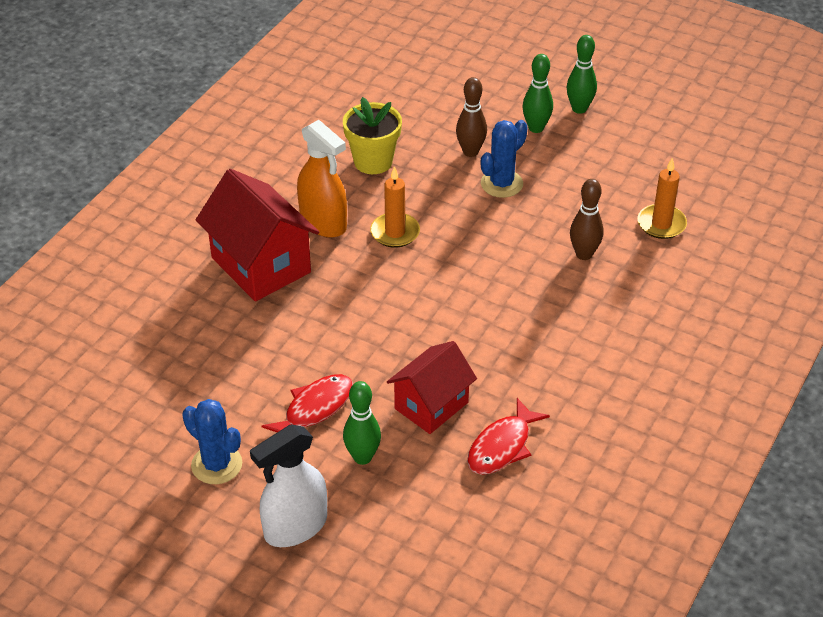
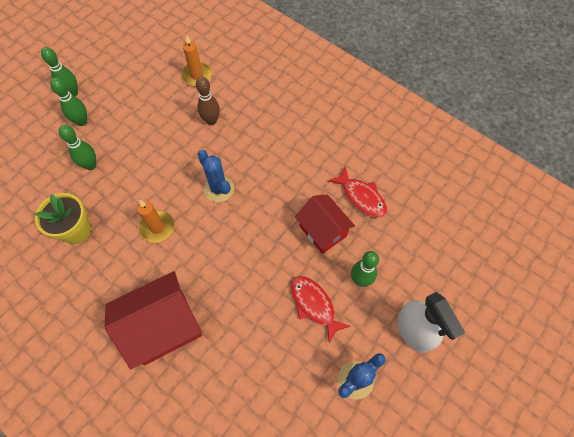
camera: 80 degrees left, 20 degrees up
(323, 222) = (131, 275): orange spray bottle -> none
(470, 152) = (90, 165): brown bowling pin -> green bowling pin
(501, 184) = (130, 153): blue cactus -> blue cactus (219, 189)

